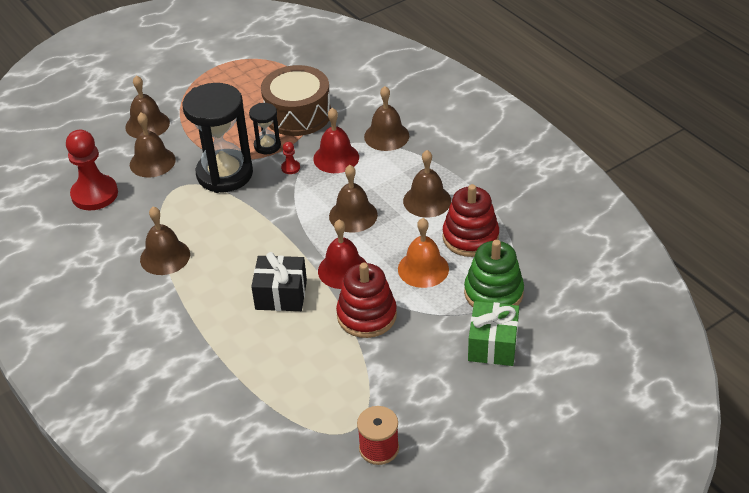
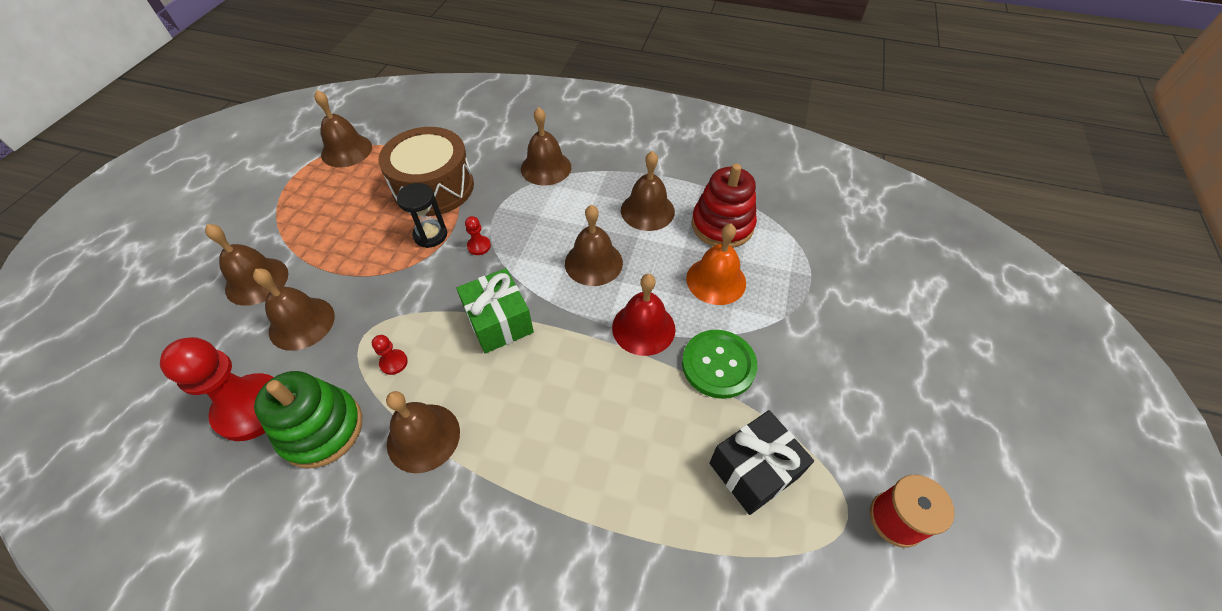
camera: 40 degrees left, 10 degrees up
(182, 210) = (394, 362): none -> red pawn
(225, 174) = (409, 291): black hourglass -> none
(264, 62) = (346, 150): none -> brown bell
(281, 295) = (608, 398): black gift -> black gift (754, 470)
(336, 158) = (517, 212): red bell -> none
(366, 315) = (718, 365): red stacking toy -> green button
(492, 345) = (857, 320): green gift -> green gift (499, 322)
(493, 293) = (800, 268): green stacking toy -> green stacking toy (322, 429)

